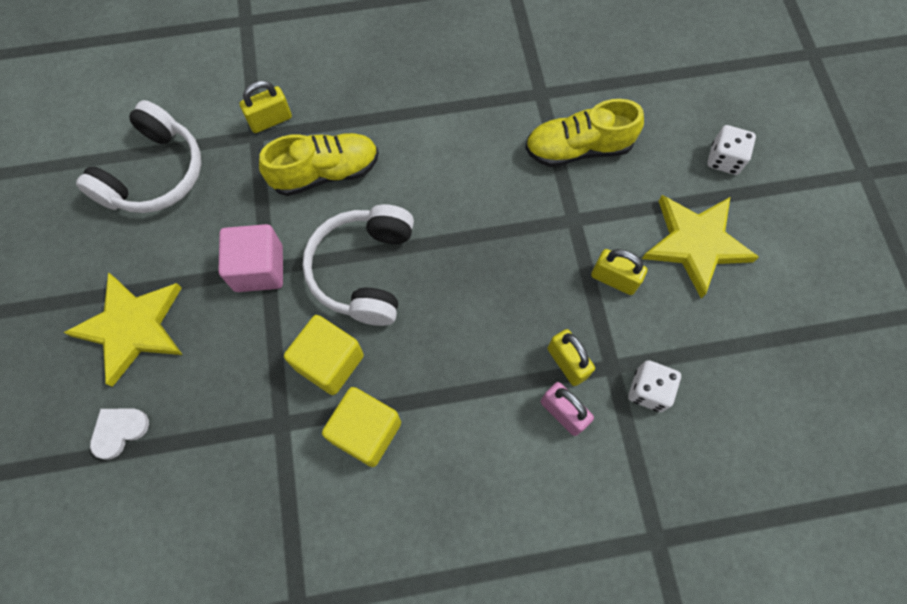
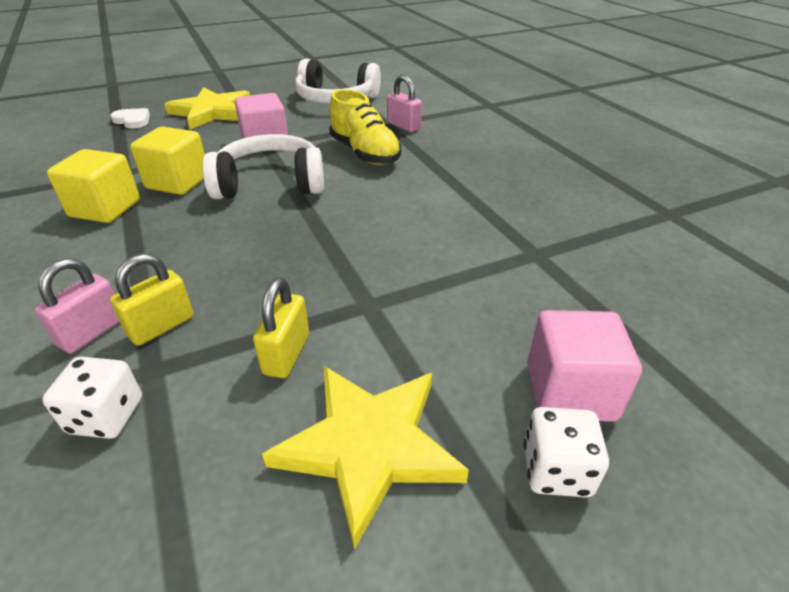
camera: 75 degrees right, 30 degrees down
(270, 120) = (404, 126): yellow padlock -> pink padlock
(578, 148) = (475, 294): yellow shoe -> none
(675, 130) = (570, 391): none -> pink cube

